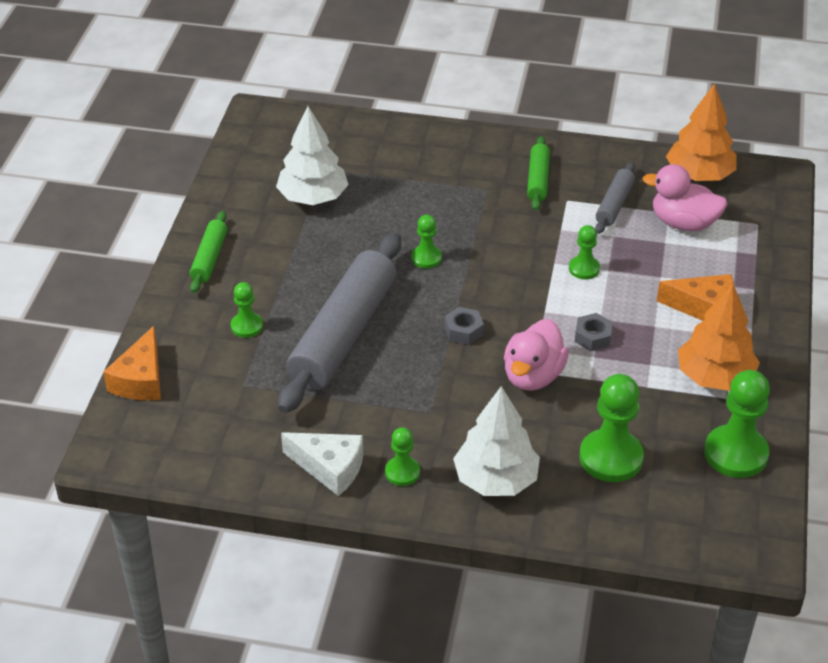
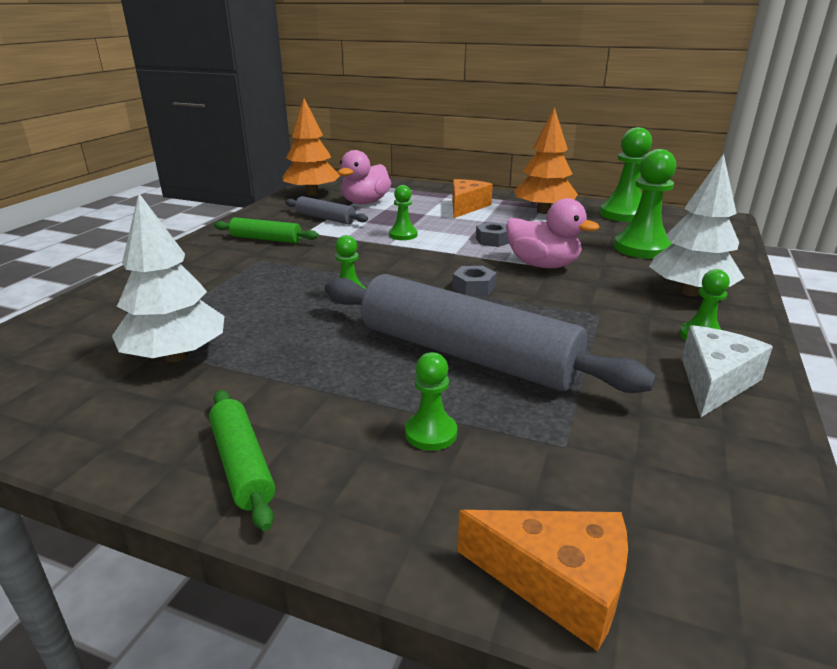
camera: 80 degrees left, 15 degrees down
(209, 258) = (242, 464): green rolling pin -> green rolling pin turned 45 degrees clockwise

